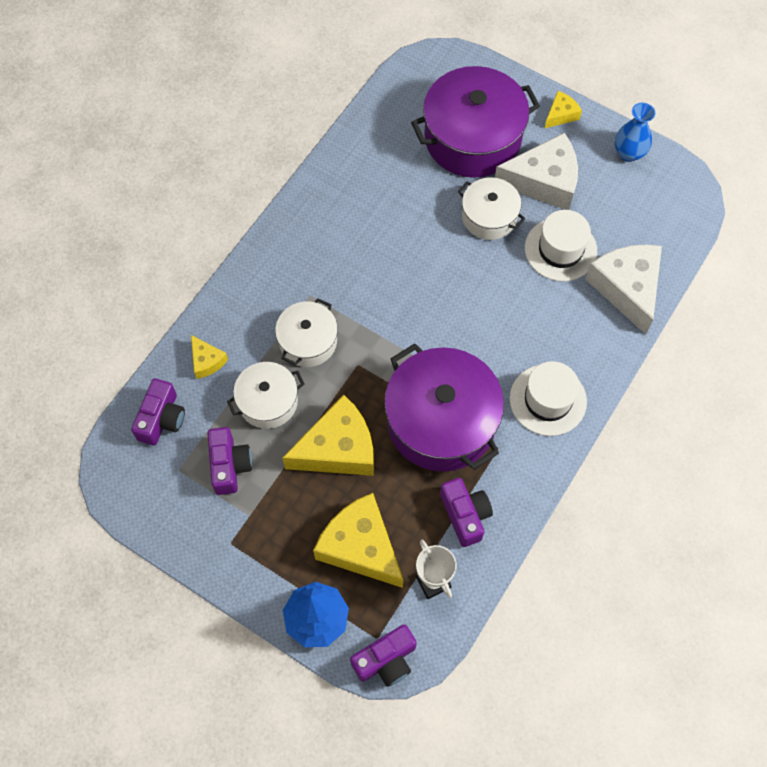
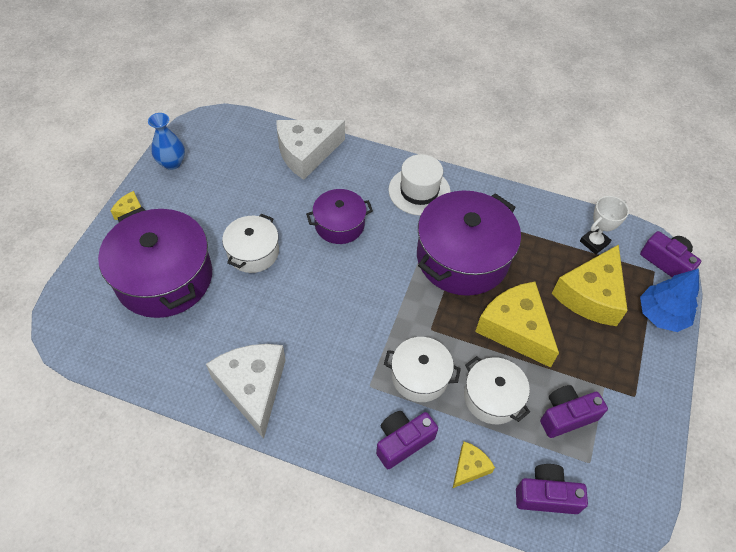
camera: 105 degrees left, 10 degrees down
(465, 515) = (533, 230): purple camera -> purple camera (402, 441)
(511, 304) = (339, 225): none -> purple pot
(544, 181) = (208, 217): white cheese -> white cheese (252, 388)
(560, 249) = (278, 198): white hat -> none

